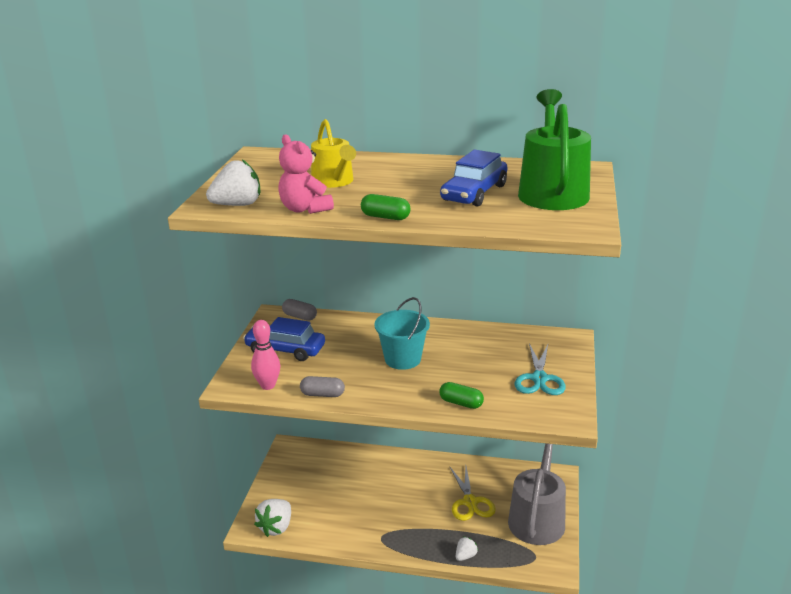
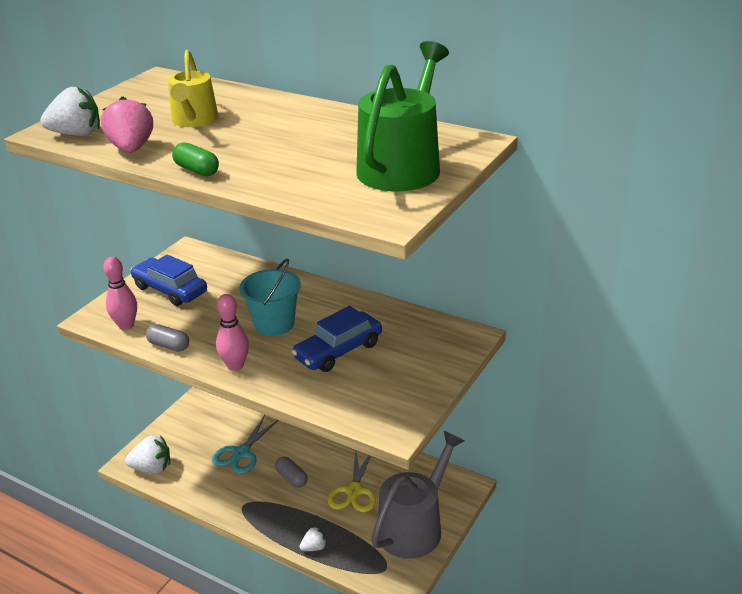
camera: 20 degrees right, 5 degrees up
(276, 527) = (152, 468): white strawberry -> white strawberry turned 135 degrees counterclockwise
(299, 316) = (210, 256): grey capsule -> grey capsule (292, 478)
(305, 209) = (132, 148): pink teddy bear -> pink strawberry
(396, 398) = (235, 365): none -> pink bowling pin
(461, 403) = (295, 385): green capsule -> none
(474, 193) = (318, 155): blue car -> blue car (338, 351)
(539, 379) = (398, 376): turquoise scissors -> turquoise scissors (241, 453)

